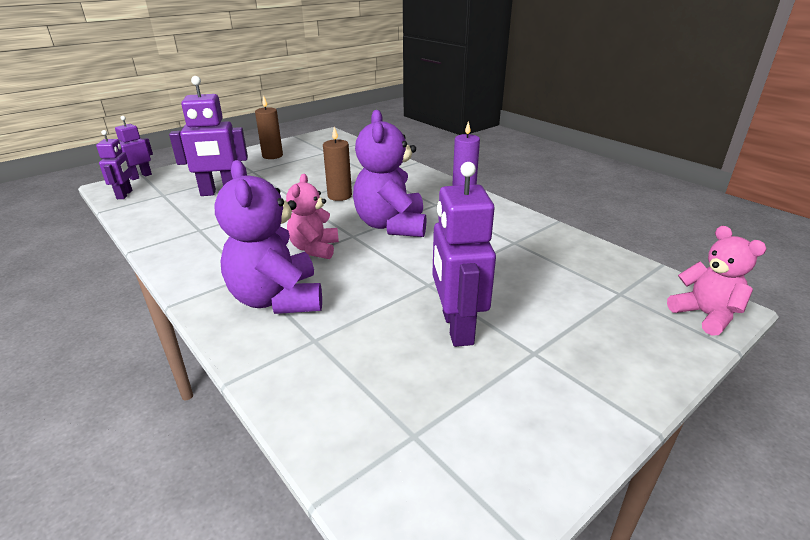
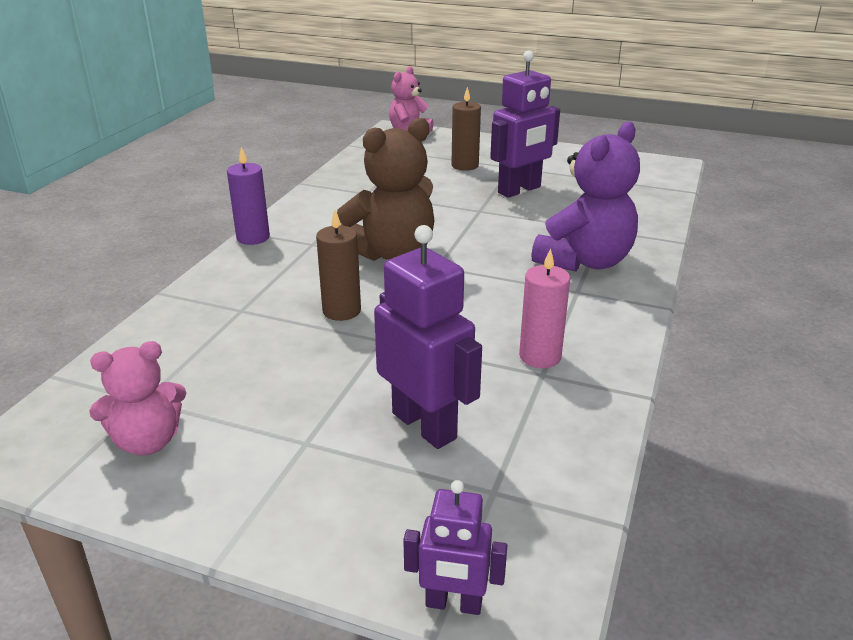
camera: 120 degrees left, 0 degrees up
(125, 195) = (543, 548): purple robot -> none
(212, 234) = (540, 356): none -> pink candle
(272, 156) = (203, 461): brown candle -> brown candle (465, 165)
(314, 249) = (488, 276): pink teddy bear -> pink teddy bear (148, 441)
(391, 225) = (392, 253): purple teddy bear -> brown teddy bear

